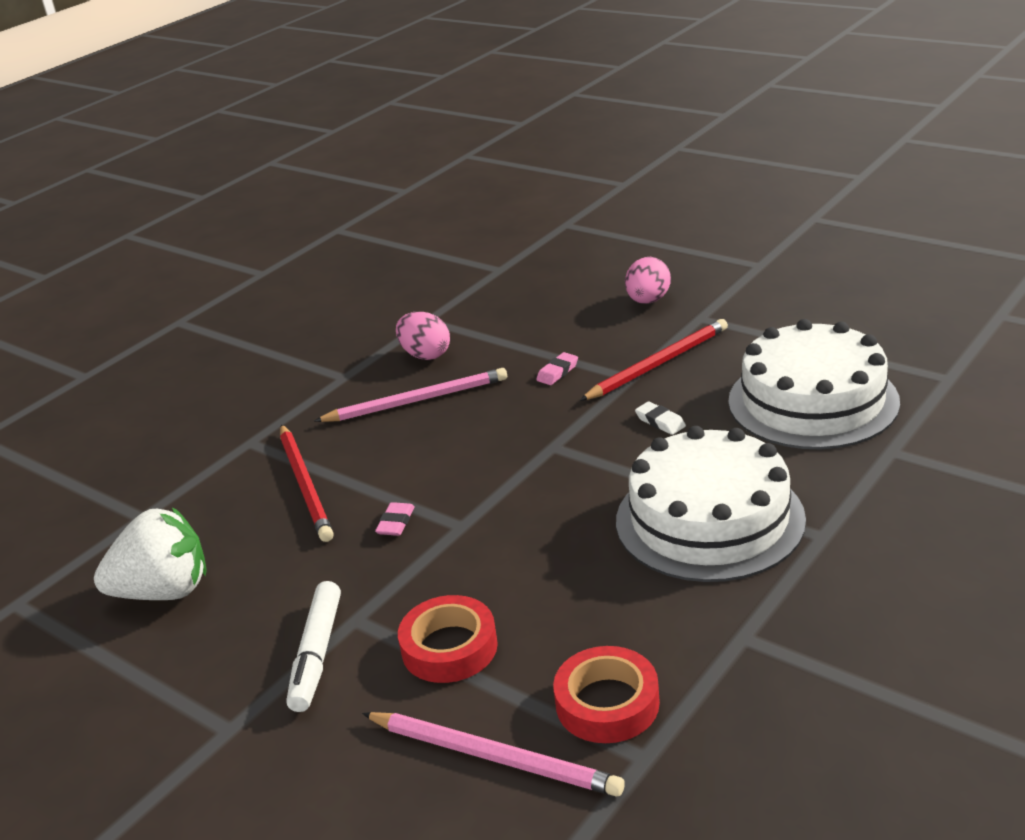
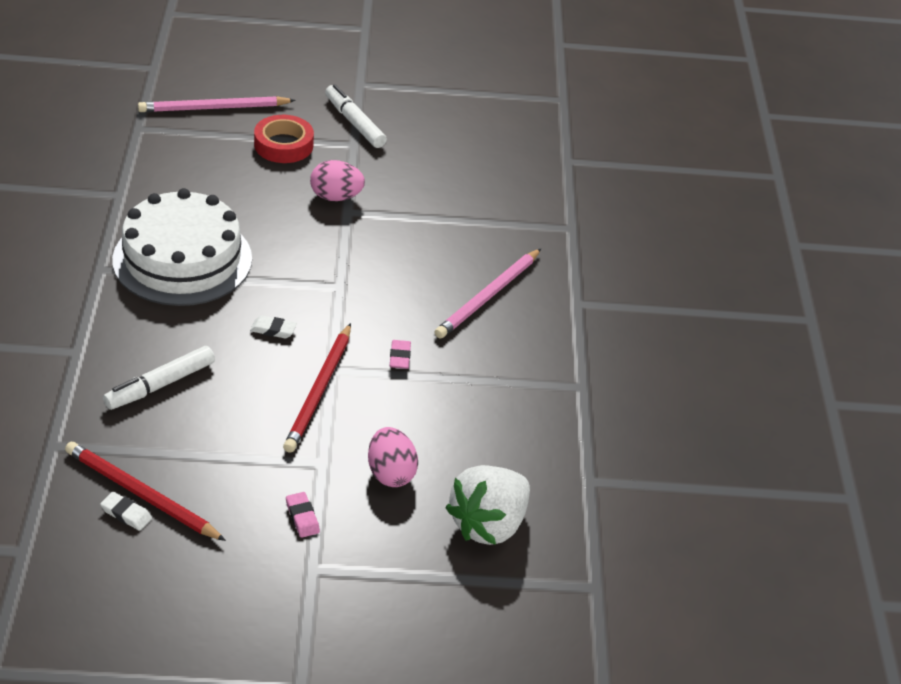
camera: 135 degrees right, 10 degrees up
(164, 591) = (485, 127): white strawberry -> white strawberry (488, 525)
(305, 485) = (486, 208): red pencil -> red pencil (141, 494)
(396, 523) = (393, 201): pink eraser -> pink eraser (302, 517)
(425, 355) = (535, 344): pink egg -> pink egg (336, 197)
(607, 703) = (173, 143): red tape -> none
(813, 401) = (160, 385): white cake -> white marker
(895, 319) = (126, 514): none -> white eraser

